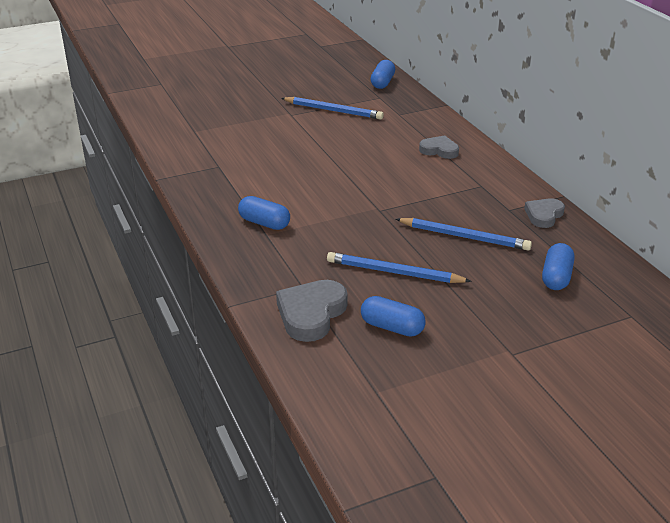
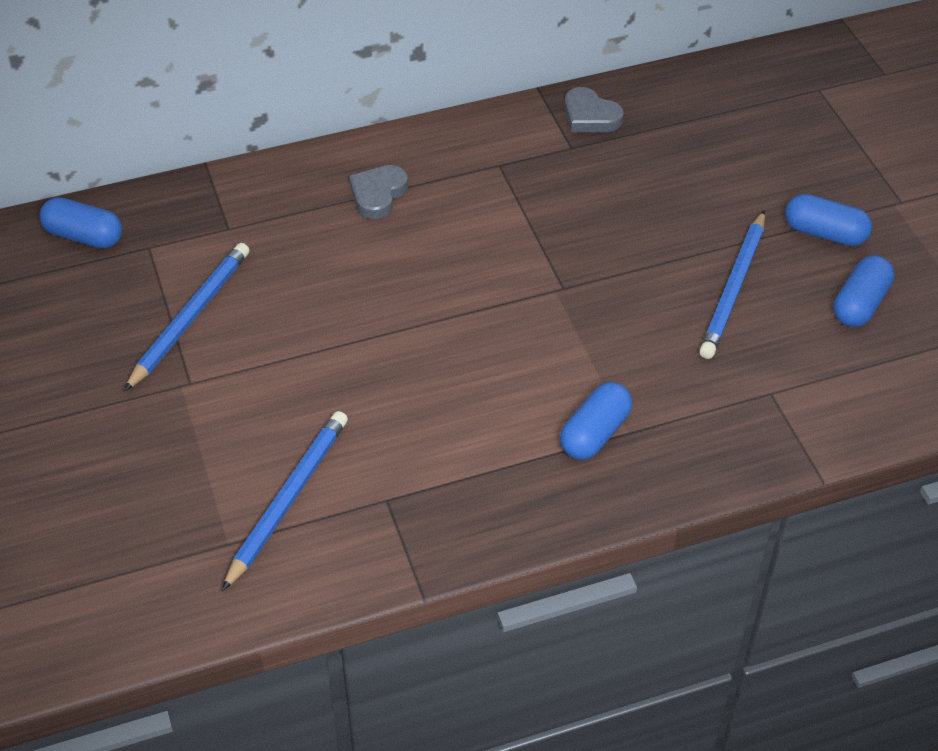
camera: 85 degrees left, 15 degrees up
(311, 314) = (837, 386): grey heart -> none
(464, 237) = (643, 204): blue pencil -> blue pencil (288, 500)
(556, 277) = (741, 134): blue capsule -> blue capsule (825, 233)

